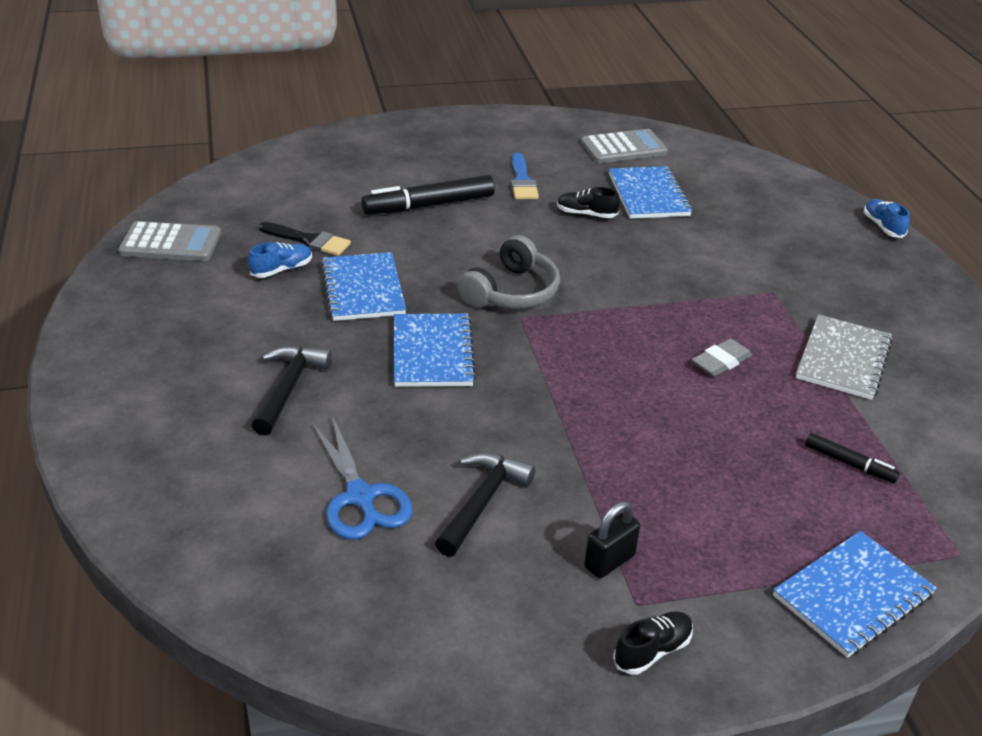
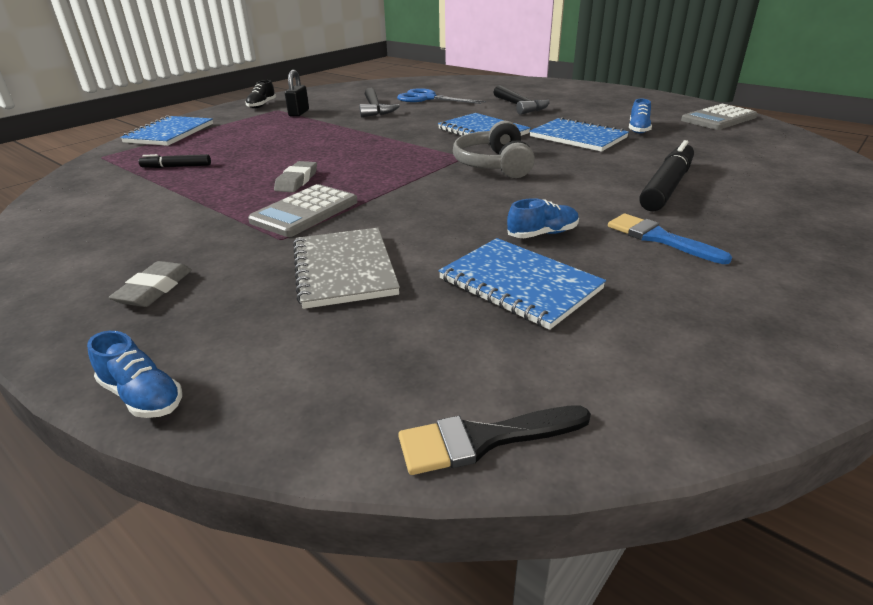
camera: 145 degrees right, 5 degrees down
(309, 240) = (667, 143): black brush -> black brush (483, 439)
(586, 214) = (542, 234): black shoe -> blue shoe
(623, 148) = (666, 347): grey calculator -> grey calculator (305, 212)
(843, 359) = (190, 213): grey notebook -> grey notebook (344, 269)
(877, 287) = (154, 289): none -> grey eraser

